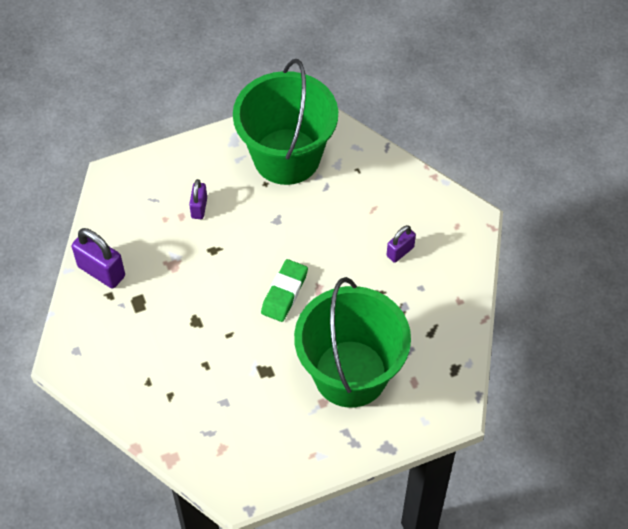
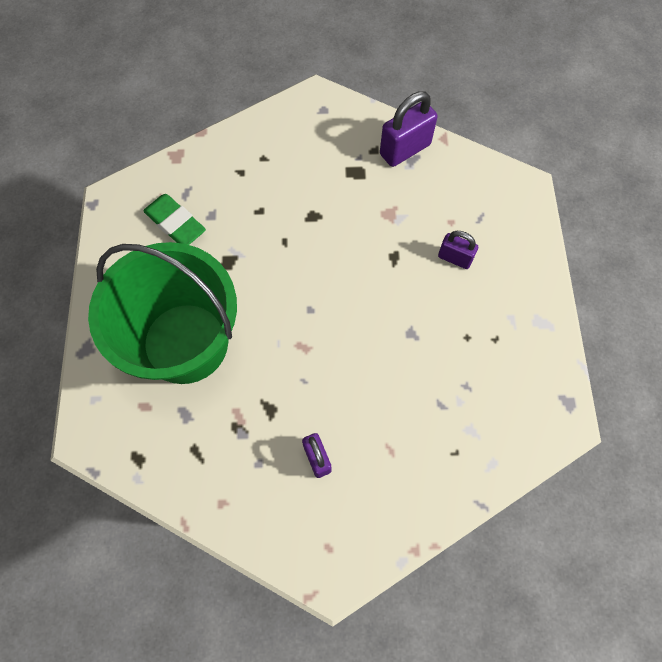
camera: 110 degrees right, 10 degrees up
(284, 293) = (312, 310): green eraser -> green eraser (175, 223)
(286, 156) = (500, 374): green bucket -> none

